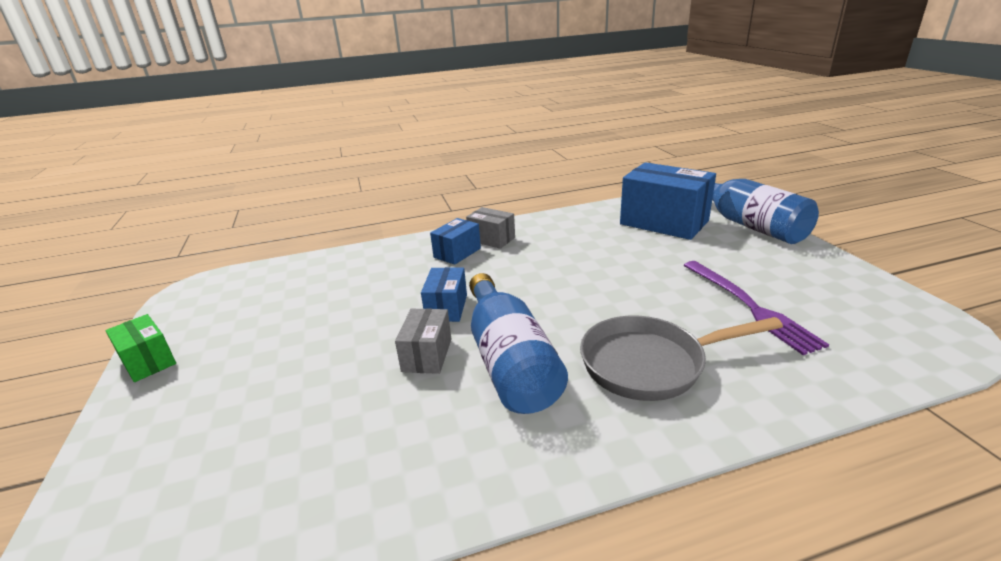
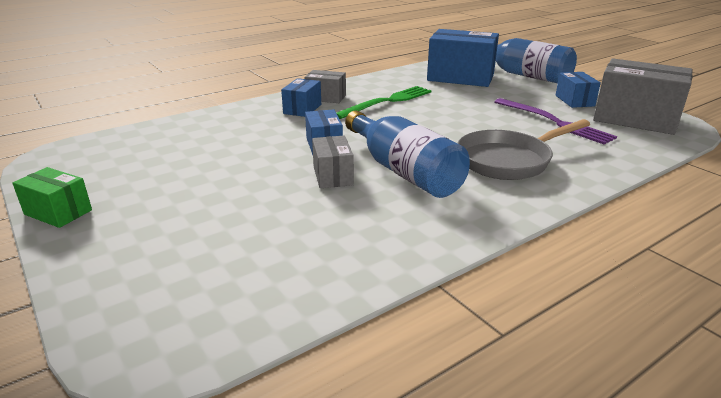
camera: 20 degrees left, 0 degrees up
(555, 251) = (387, 102): none -> green fork
(798, 273) = (574, 101): none -> blue box
(875, 315) = (635, 119): none -> grey box

